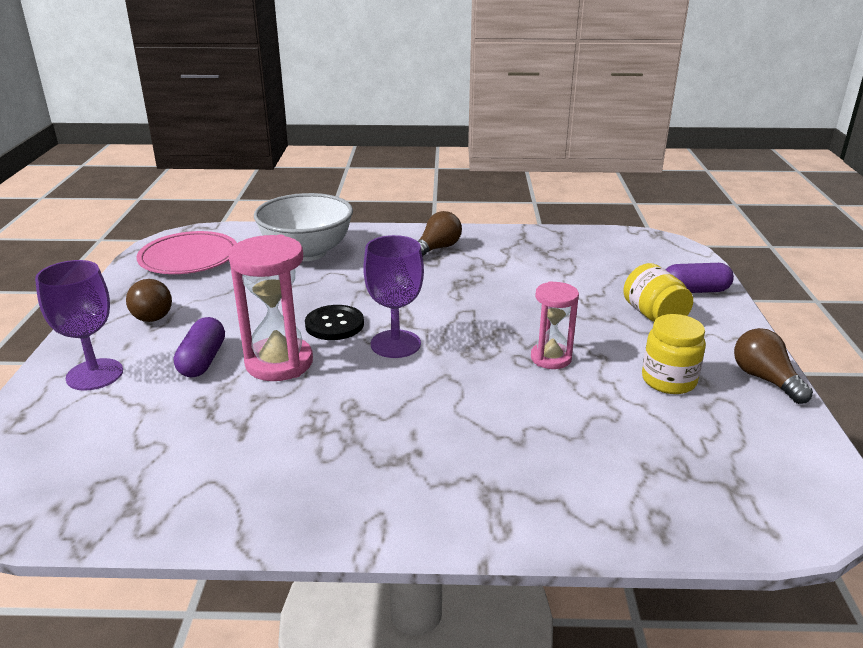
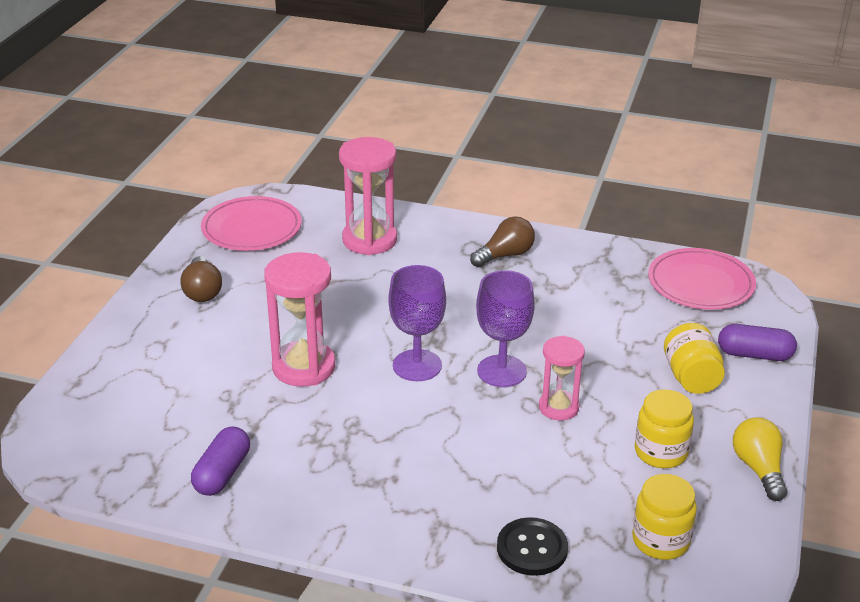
camera: 15 degrees right, 5 degrees up
(94, 374) = (142, 351): purple goblet -> purple goblet (501, 371)
(202, 360) = (237, 352): purple capsule -> purple capsule (222, 473)
(307, 253) = (369, 240): white bowl -> pink hourglass
(334, 324) = (367, 333): black button -> black button (532, 548)
(615, 247) = (700, 284): none -> pink plate
(723, 461) = (660, 541): none -> yellow jar
(765, 379) = (758, 469): brown light bulb -> yellow light bulb

